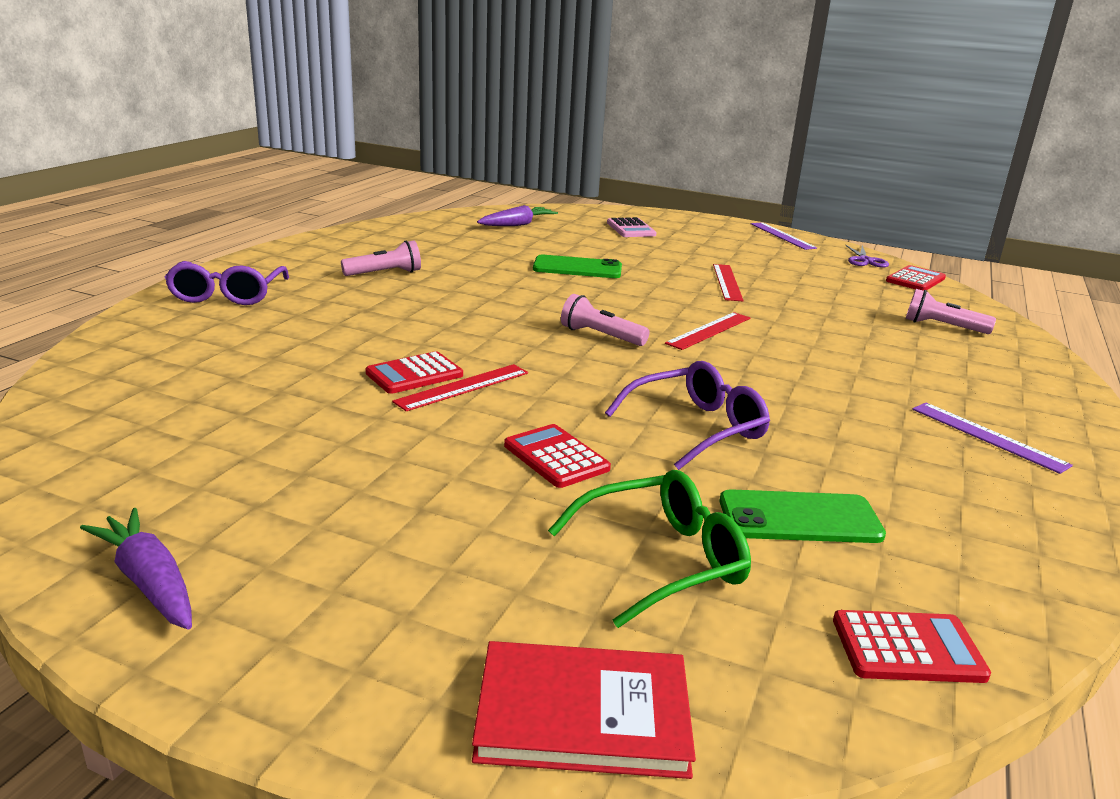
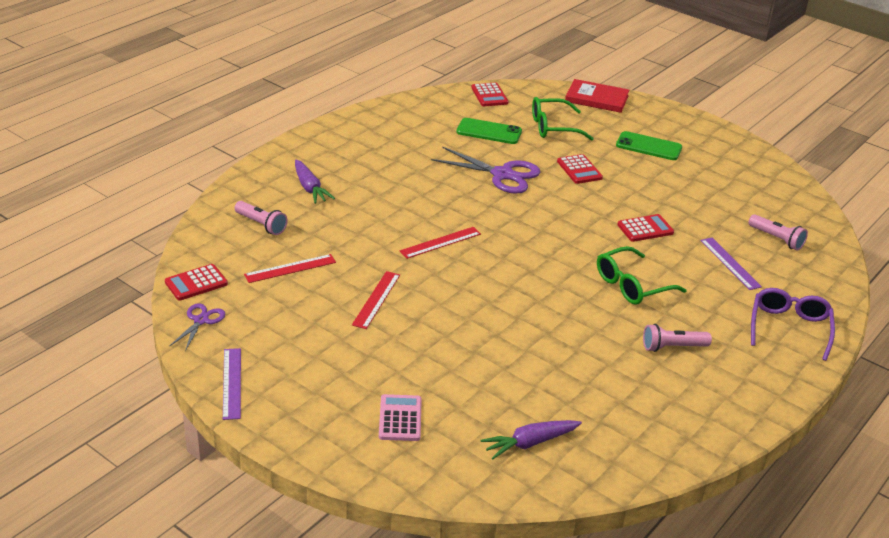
camera: 165 degrees left, 10 degrees up
(149, 581) = (733, 147): purple carrot -> purple carrot (310, 188)
(434, 313) = (631, 285): none -> green glasses
(463, 387) = (618, 216): red ruler -> red ruler (290, 268)
(577, 268) = (499, 337): green phone -> green phone (648, 146)
(600, 336) = (520, 246): pink flashlight -> pink flashlight (777, 239)
(697, 427) = (502, 174): purple glasses -> purple scissors
(907, 648) = (489, 95): red calculator -> red calculator turned 120 degrees counterclockwise
(988, 436) = (356, 150): purple ruler -> purple ruler (730, 263)

